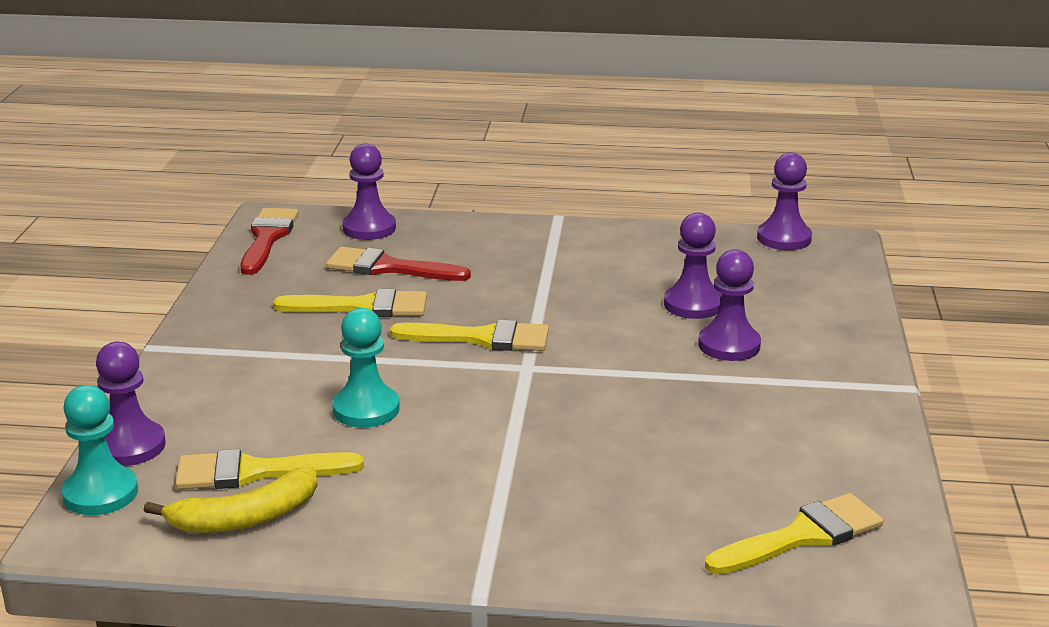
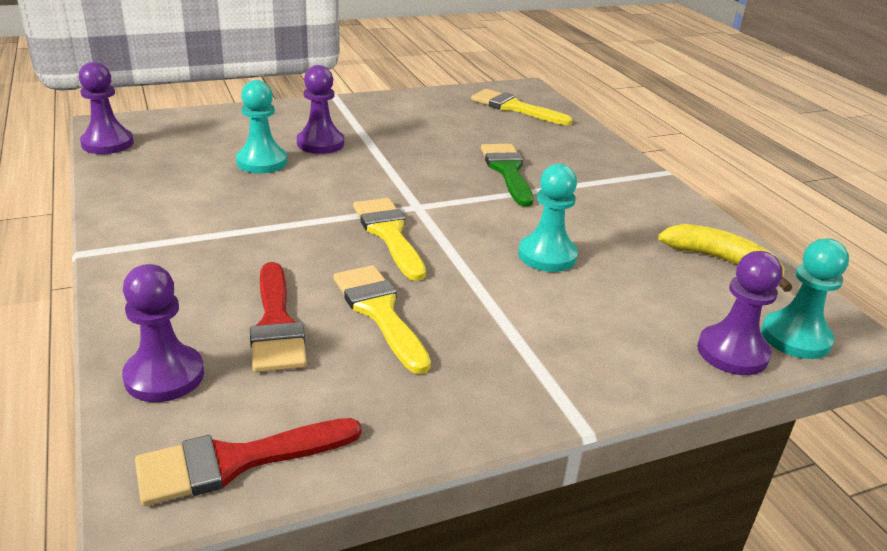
camera: 120 degrees left, 5 degrees up
(255, 472) = (677, 276): yellow brush -> none
(573, 450) = (507, 171): none -> green brush
(693, 304) = (262, 162): purple pawn -> turquoise pawn

